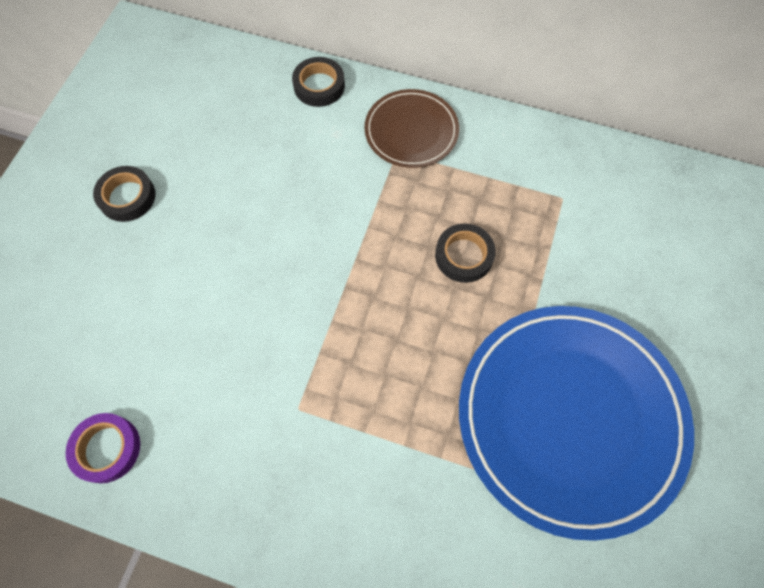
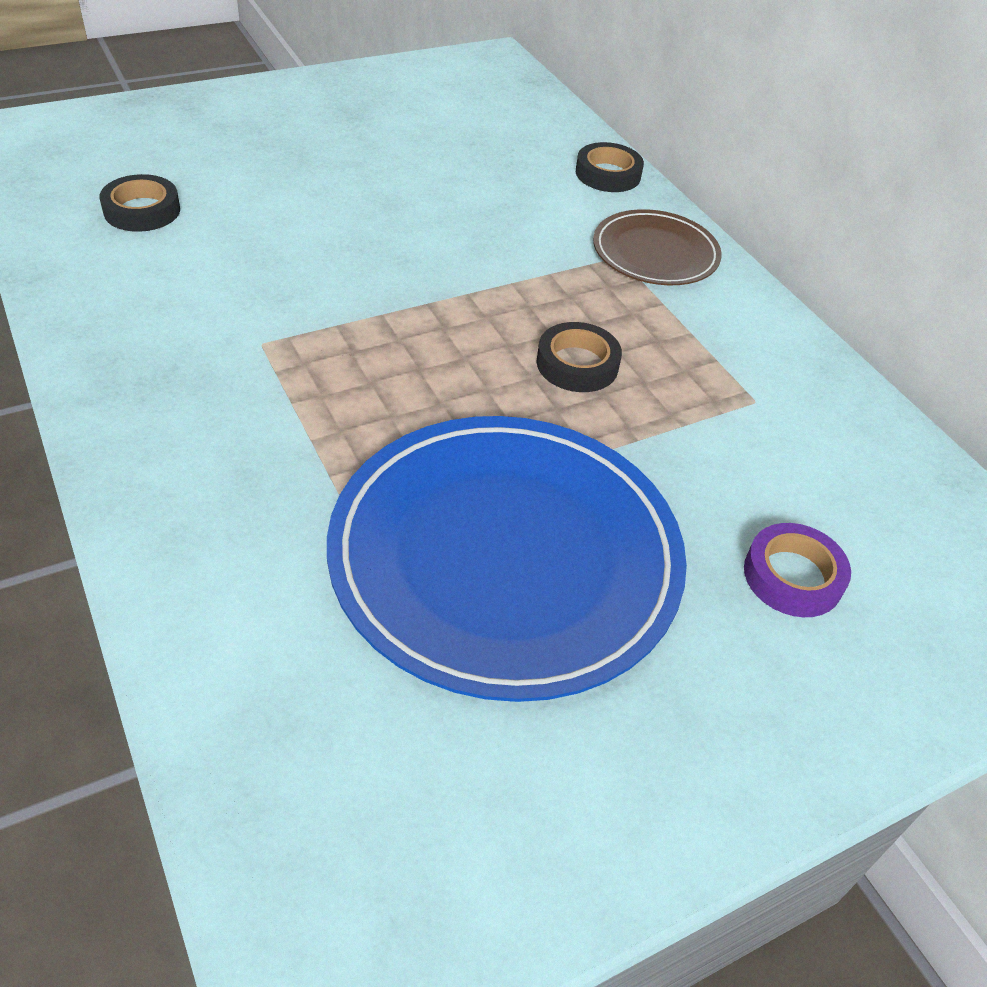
camera: 40 degrees right, 20 degrees down
(107, 449) = (87, 252): purple tape -> purple tape (792, 576)
(127, 197) = (337, 135): black tape -> black tape (142, 210)

